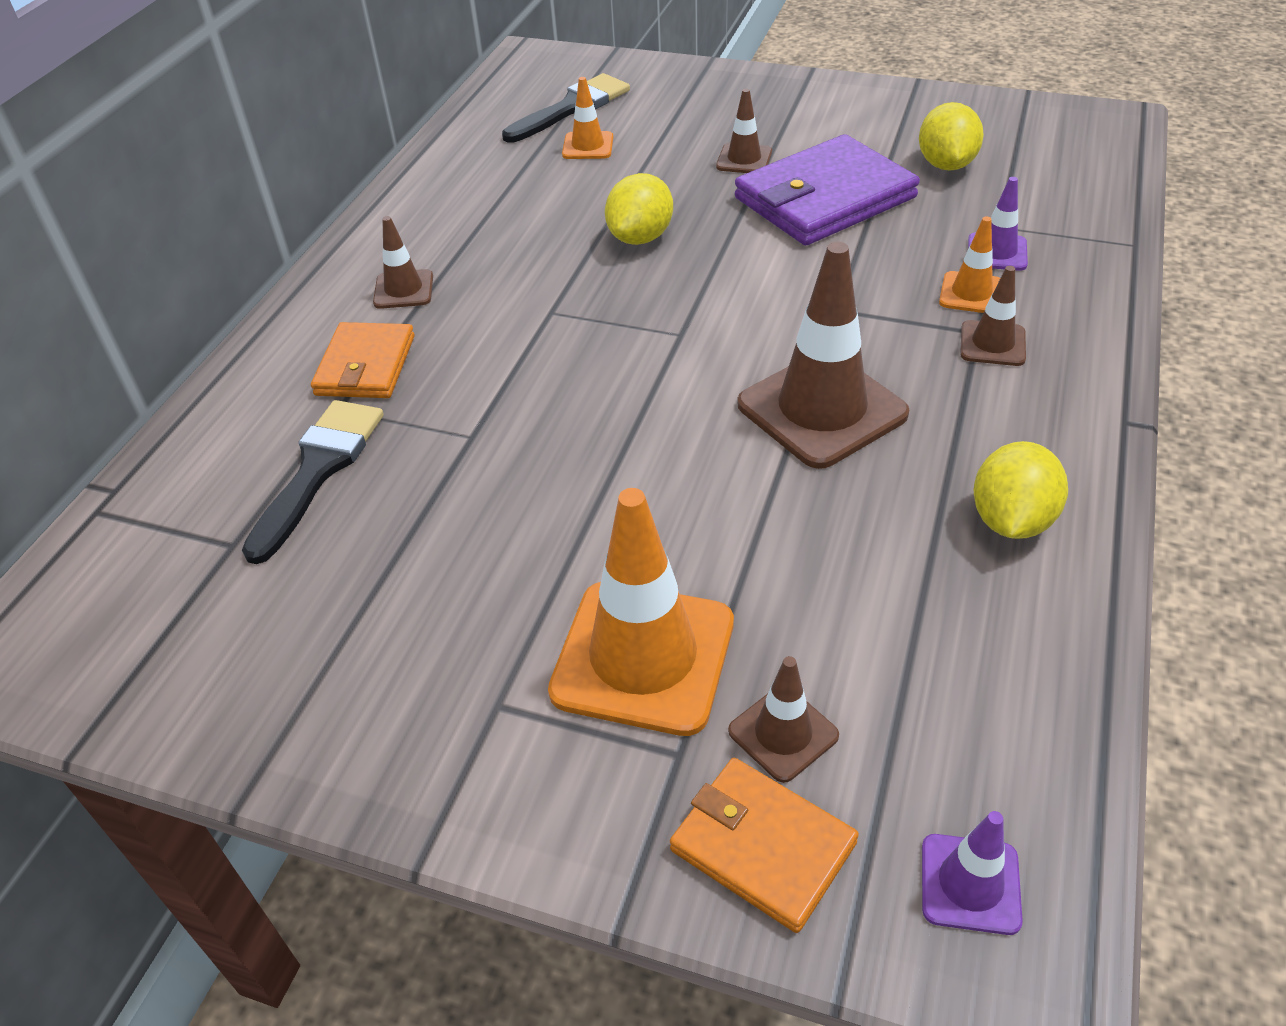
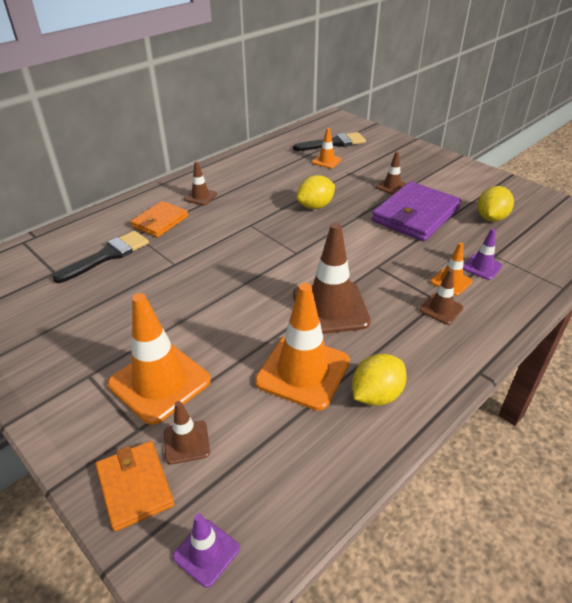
camera: 25 degrees right, 5 degrees down
(824, 198) = (415, 215): purple wallet -> purple wallet turned 45 degrees counterclockwise
(869, 532) = (303, 371): none -> orange traffic cone

